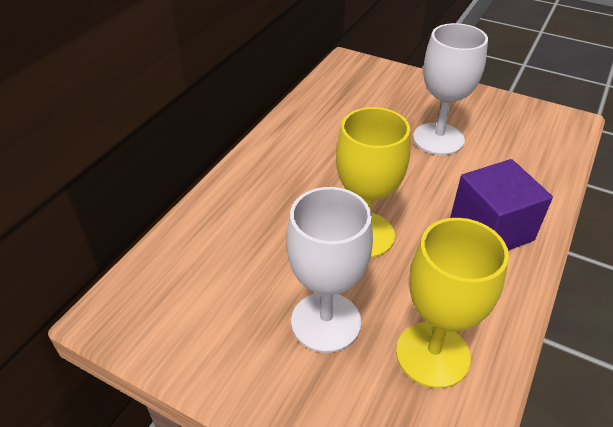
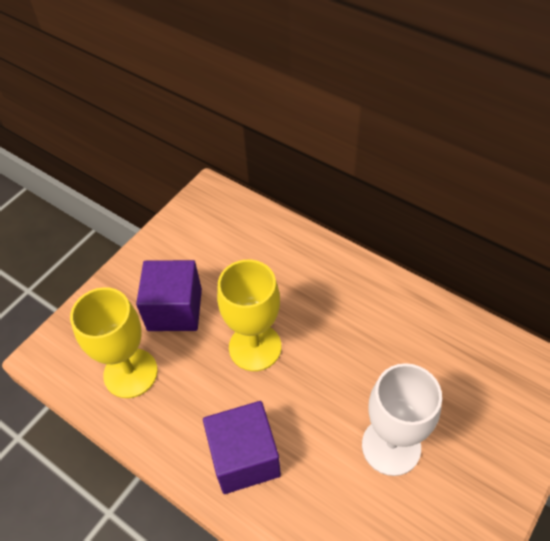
camera: 100 degrees right, 10 degrees up
(326, 322) = (175, 309): white goblet -> purple cube

